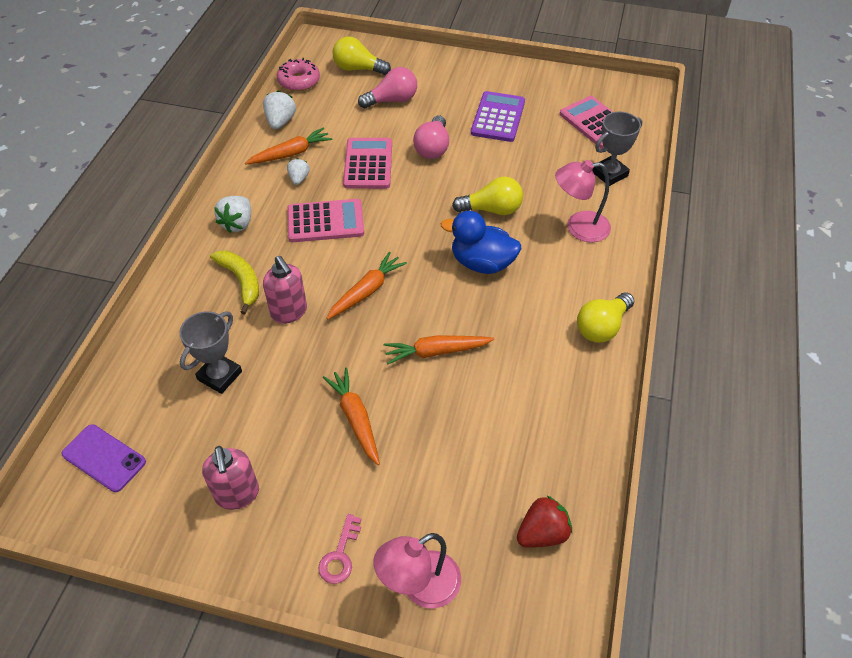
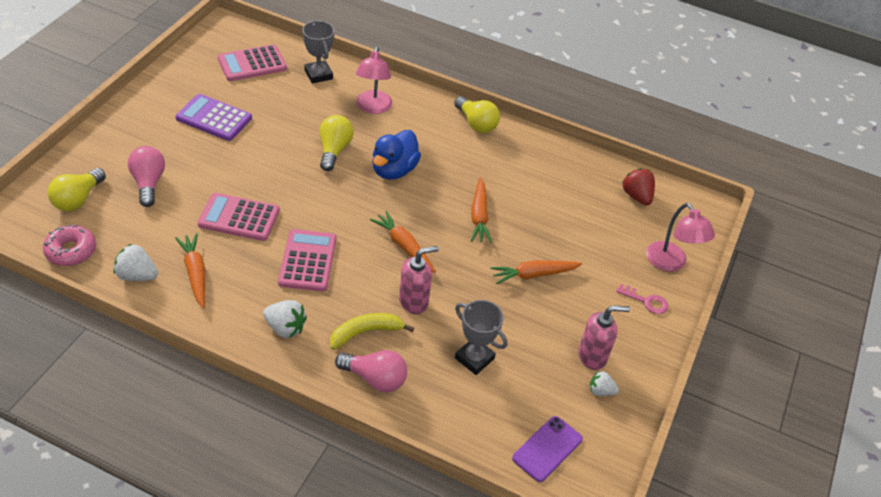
camera: 85 degrees left, 5 degrees down
(299, 179) = (238, 272): white strawberry -> white strawberry (600, 391)
(433, 148) = (236, 169): pink light bulb -> pink light bulb (375, 379)

